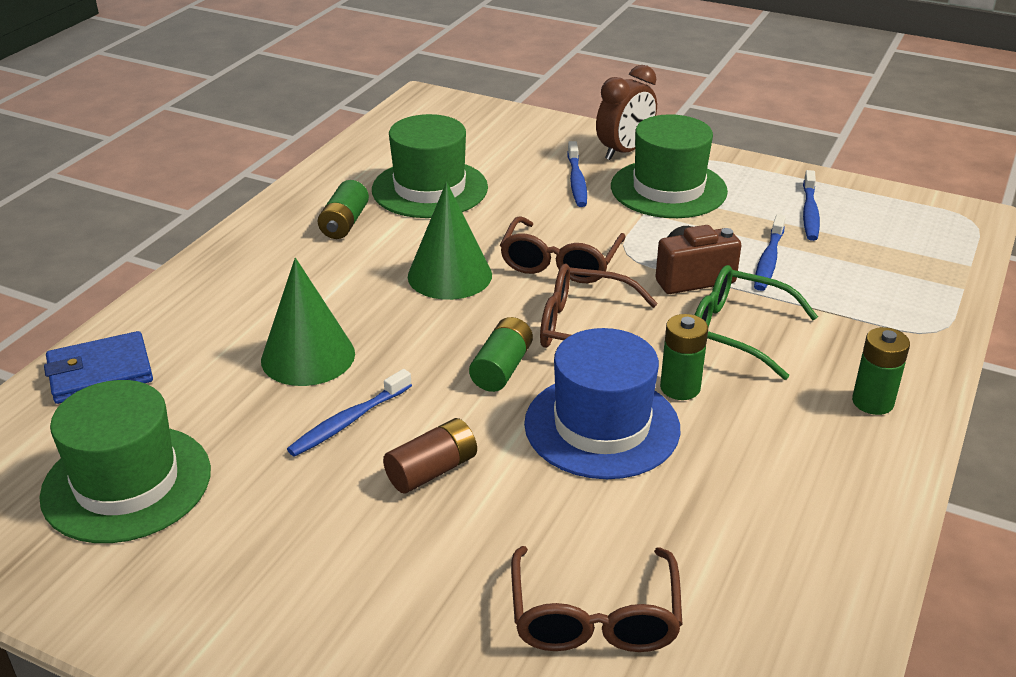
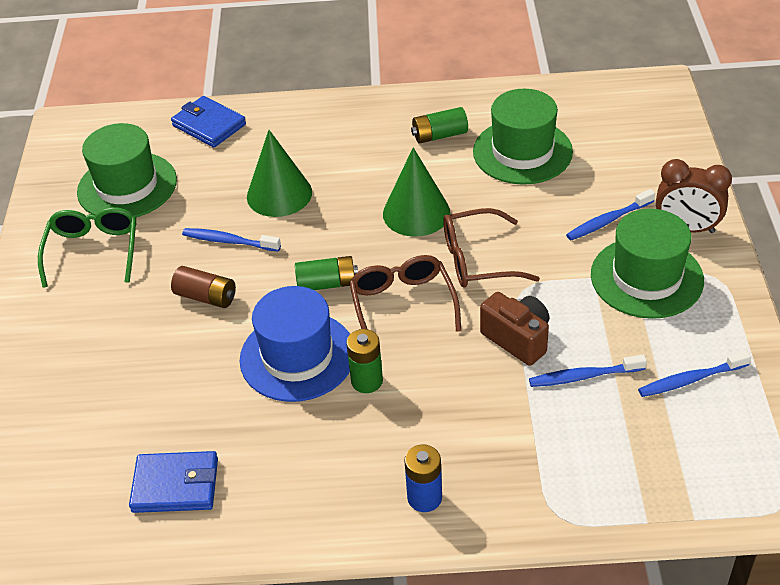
camera: 65 degrees right, 10 degrees up
(594, 618) = (121, 418): brown glasses -> none
(737, 331) = (461, 389): green glasses -> green glasses (93, 251)
(750, 595) = (175, 485): none -> blue wallet
(872, 402) = (424, 497): green battery -> blue battery

